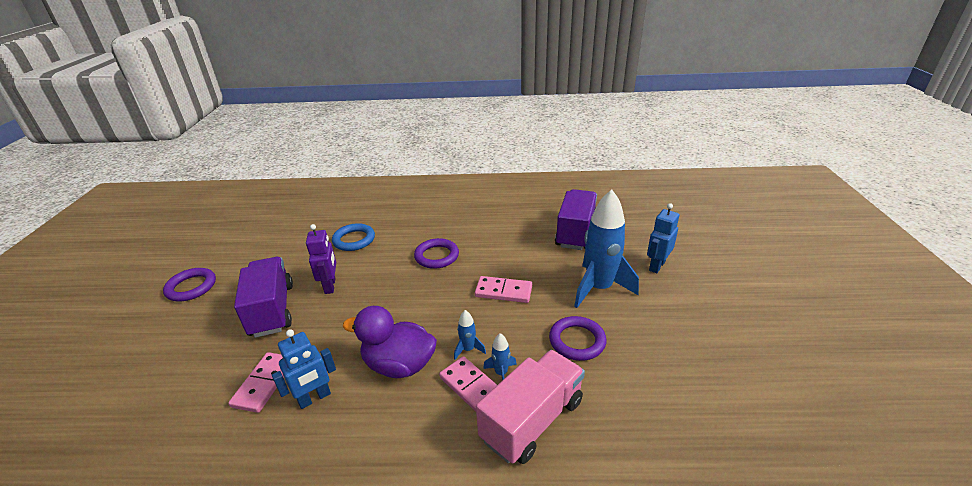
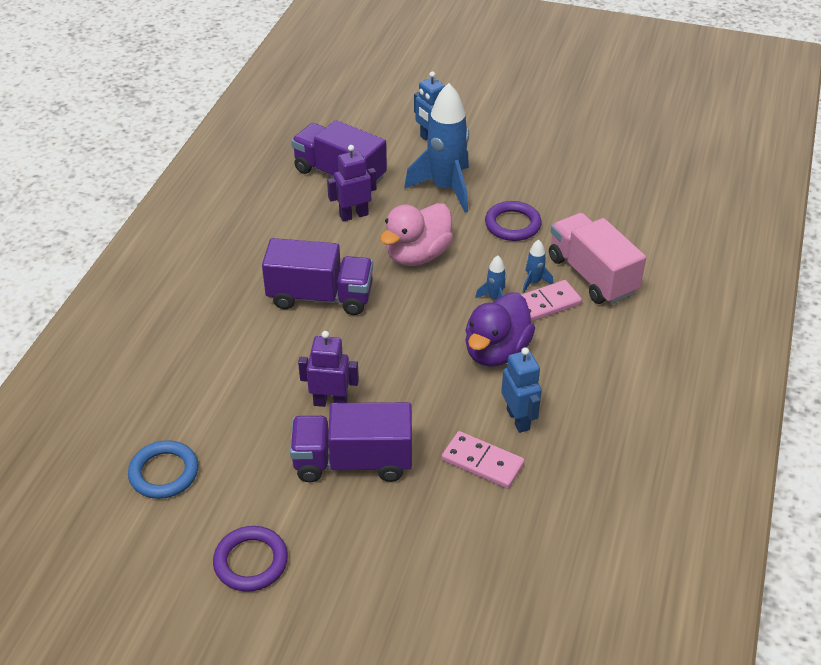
camera: 75 degrees left, 10 degrees up
(354, 240) = (231, 373): blue ring -> blue ring (164, 473)
(437, 256) = (320, 297): purple ring -> purple truck
(503, 291) = (417, 255): pink domino -> pink duck
(533, 249) = (354, 215): none -> purple robot

